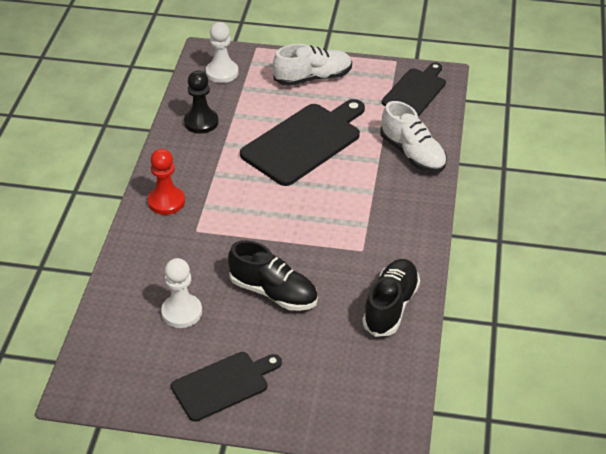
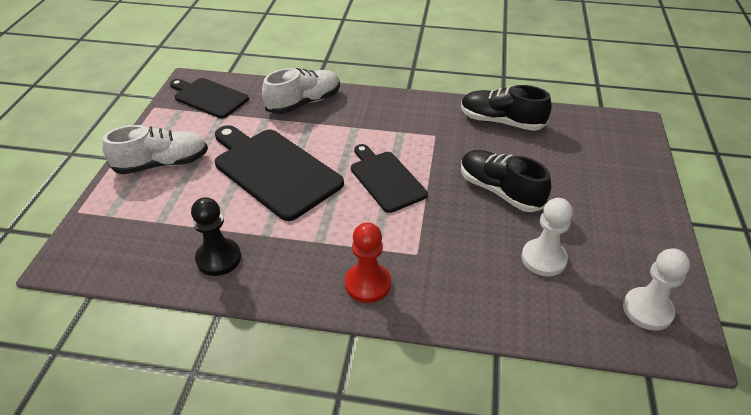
camera: 90 degrees left, 0 degrees up
(222, 73) = (120, 242): white pawn -> white pawn (647, 310)
(223, 385) = (627, 222): black cutting board -> black cutting board (386, 179)
(273, 292) = (500, 191): black shoe -> black shoe turned 75 degrees counterclockwise
(313, 78) = (162, 164): white shoe -> white shoe turned 90 degrees clockwise

